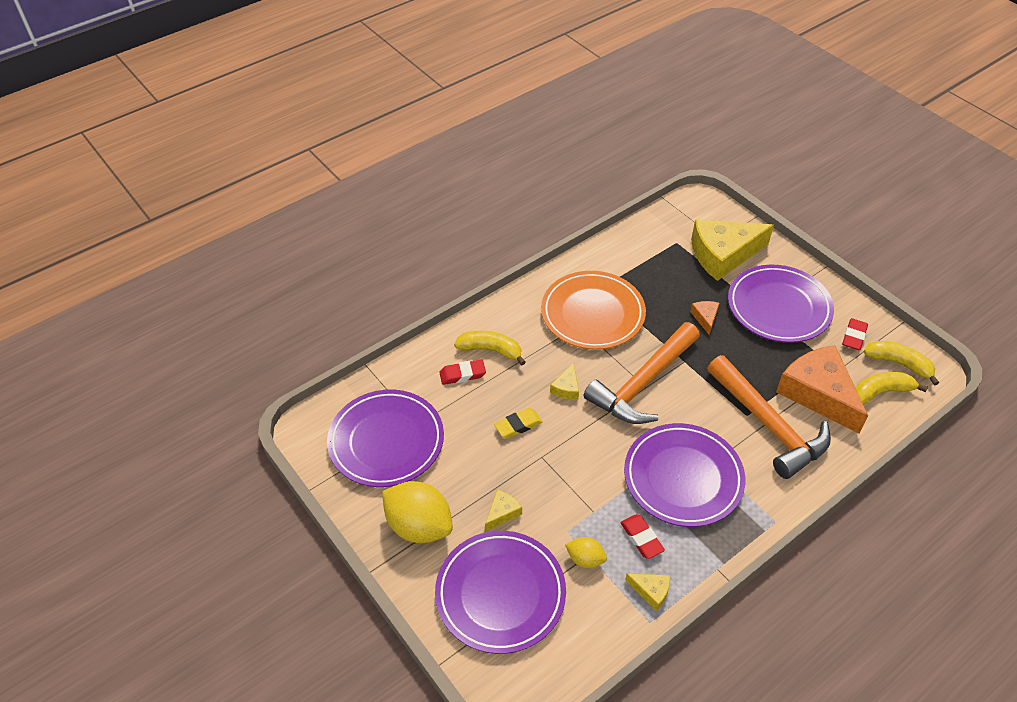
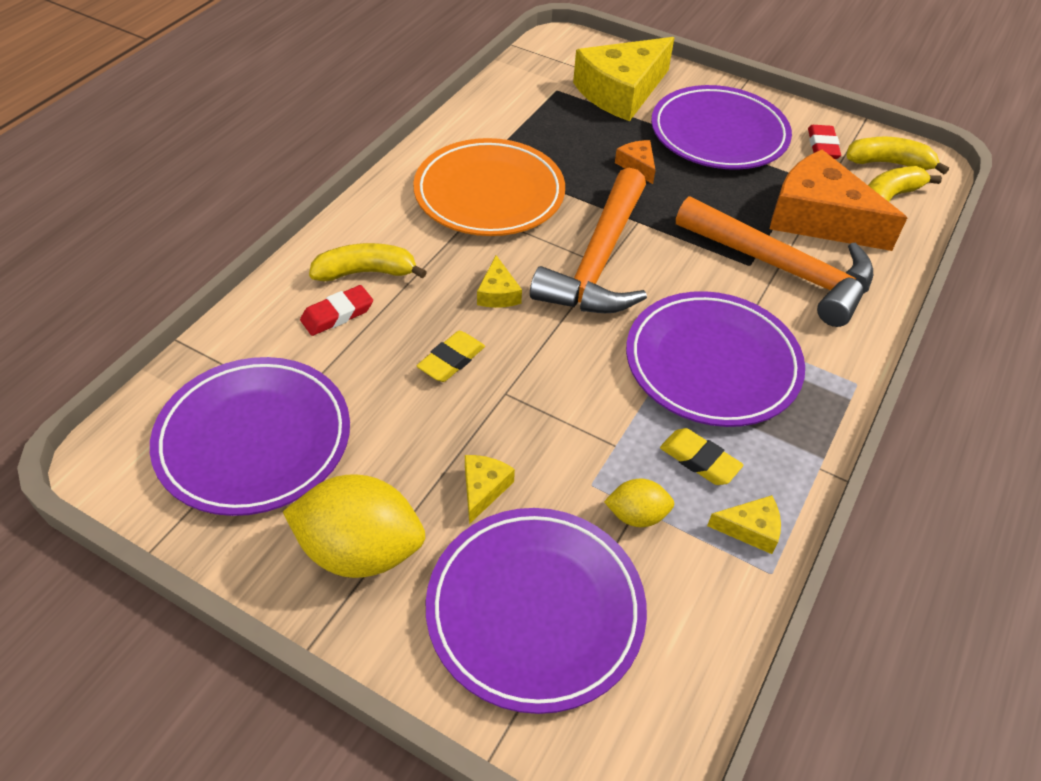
camera: 25 degrees left, 0 degrees up
(641, 538) = (699, 460): red eraser -> yellow eraser

